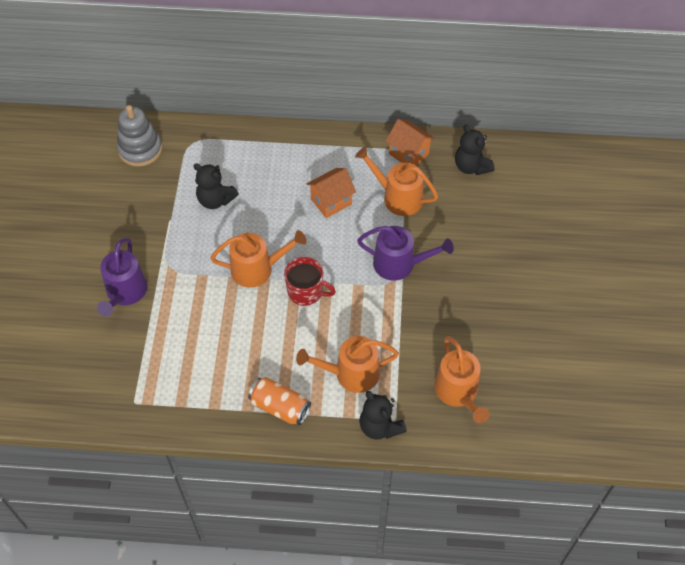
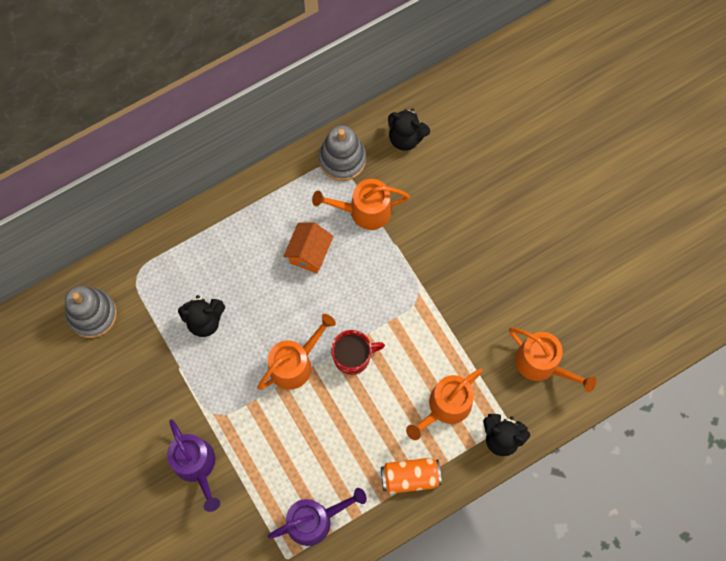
camera: 35 degrees left, 15 degrees up
(399, 264) = (412, 277): purple watering can -> purple watering can (314, 520)
(409, 154) = (342, 159): orange house -> grey stacking toy

